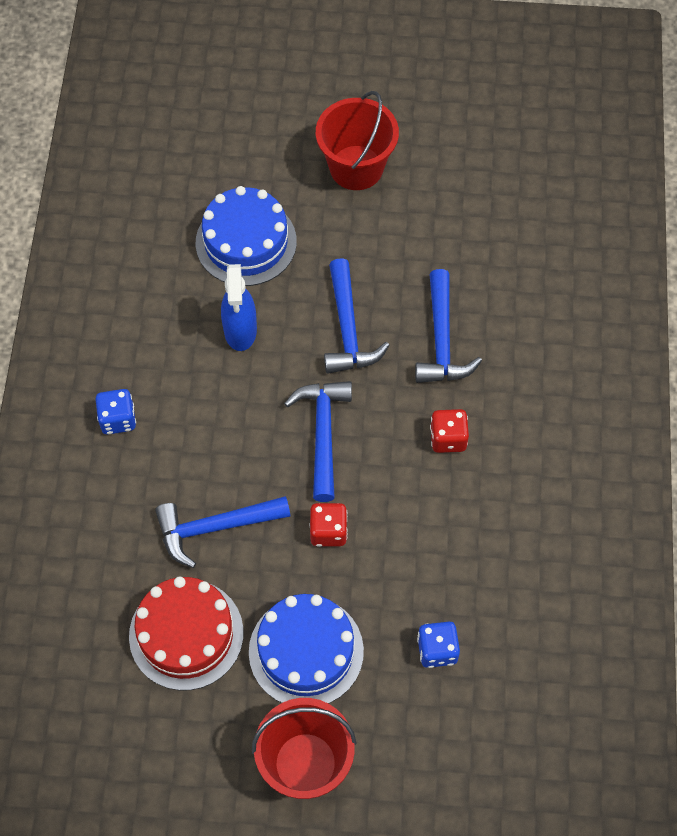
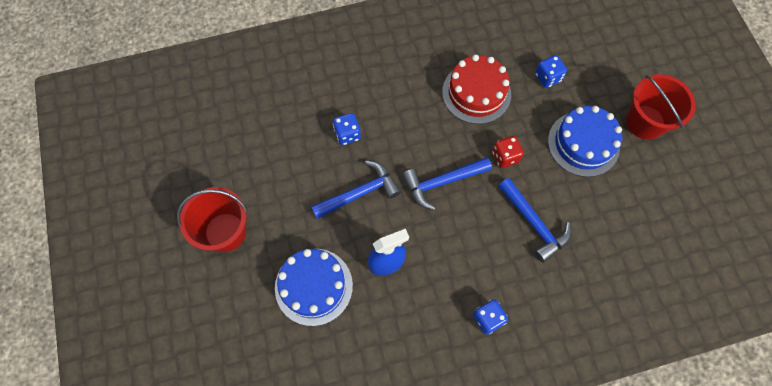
camera: 110 degrees left, 5 degrees up
(186, 634) = (608, 214): red cake -> red cake (476, 93)
(442, 340) = (347, 134): blue hammer -> blue dice
(448, 438) = (415, 110): red dice -> none

